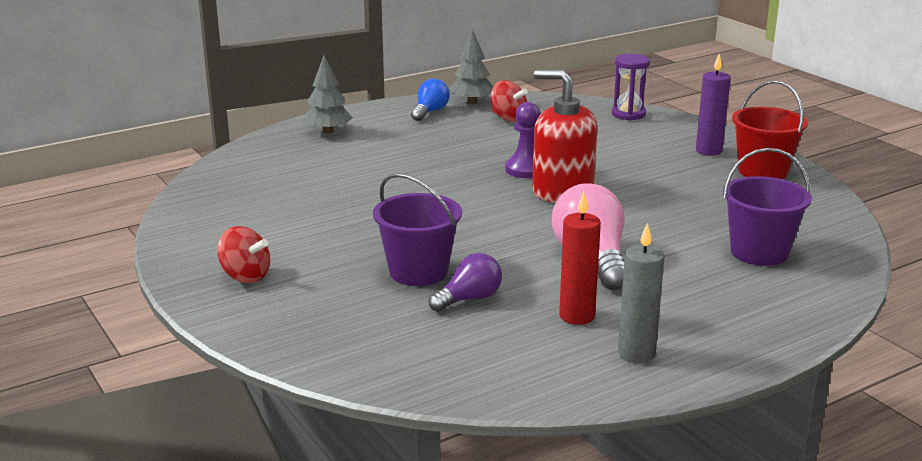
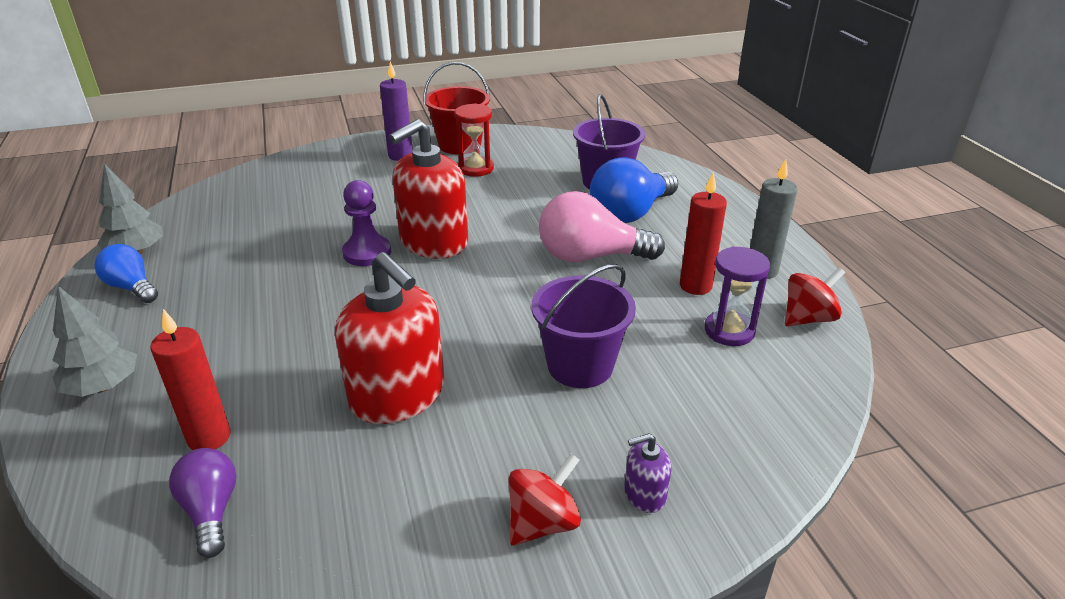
camera: 75 degrees left, 10 degrees up
(279, 310) = (644, 494): none -> purple soap dispenser
(293, 168) = (209, 437): none -> red candle
(353, 212) = (398, 395): none -> red soap dispenser
(469, 299) = (650, 341): purple light bulb -> purple light bulb (211, 511)
(508, 118) = (214, 237): red spinning top -> red spinning top (808, 318)
(628, 114) = (279, 171): purple hourglass -> purple hourglass (729, 331)
(699, 272) = (630, 213): none -> blue light bulb
(718, 186) = (475, 168): none -> red hourglass

